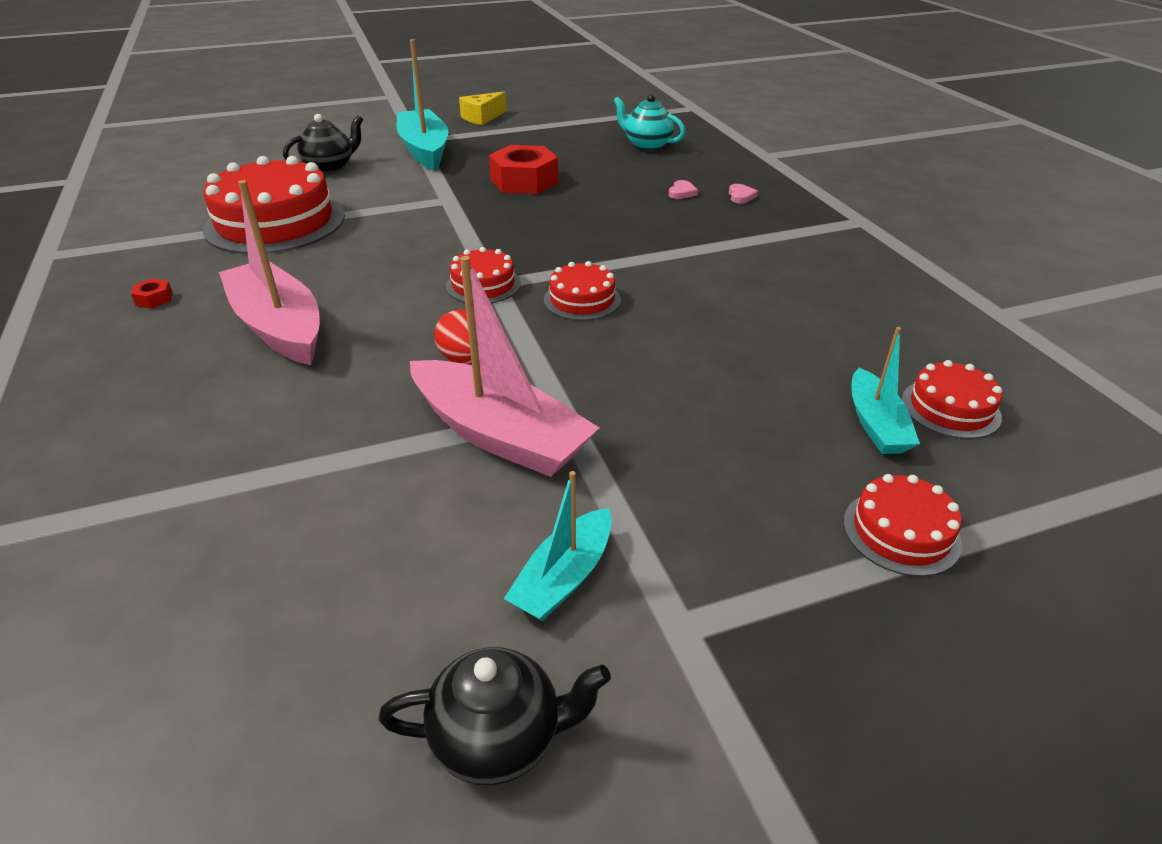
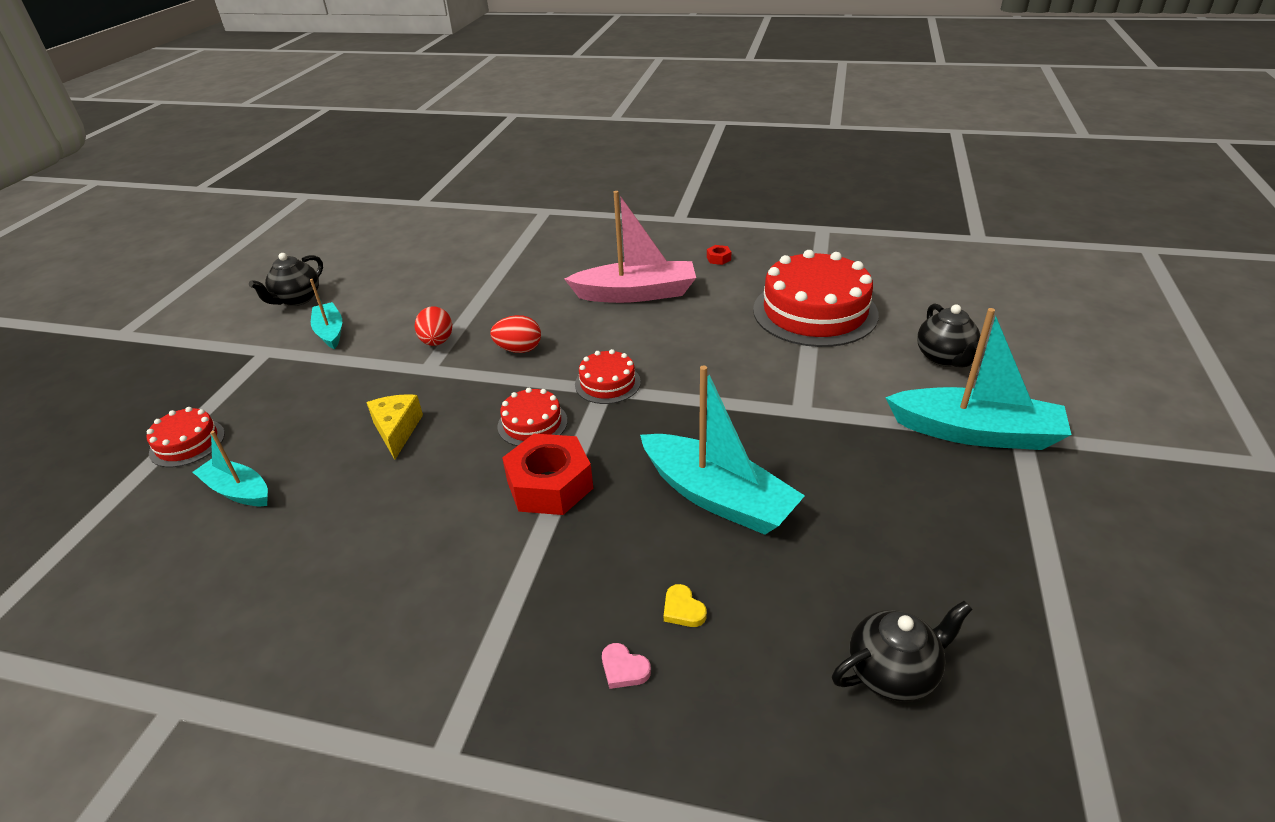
camera: 125 degrees right, 0 degrees up
(482, 117) = (1116, 526): yellow cheese -> yellow cheese (397, 430)
(500, 435) = (437, 342): pink boat -> red egg
(524, 181) = (818, 480): red nut -> red nut (550, 485)
(578, 205) = (717, 497): none -> turquoise boat
(647, 145) = (893, 673): turquoise teapot -> black teapot
(682, 192) = (683, 609): pink heart -> yellow heart
(950, 408) = (189, 542): red cake -> none

